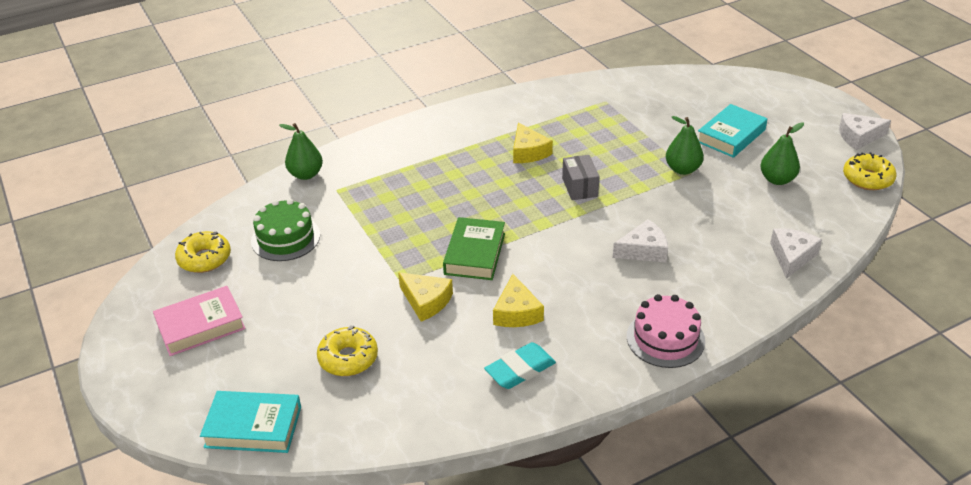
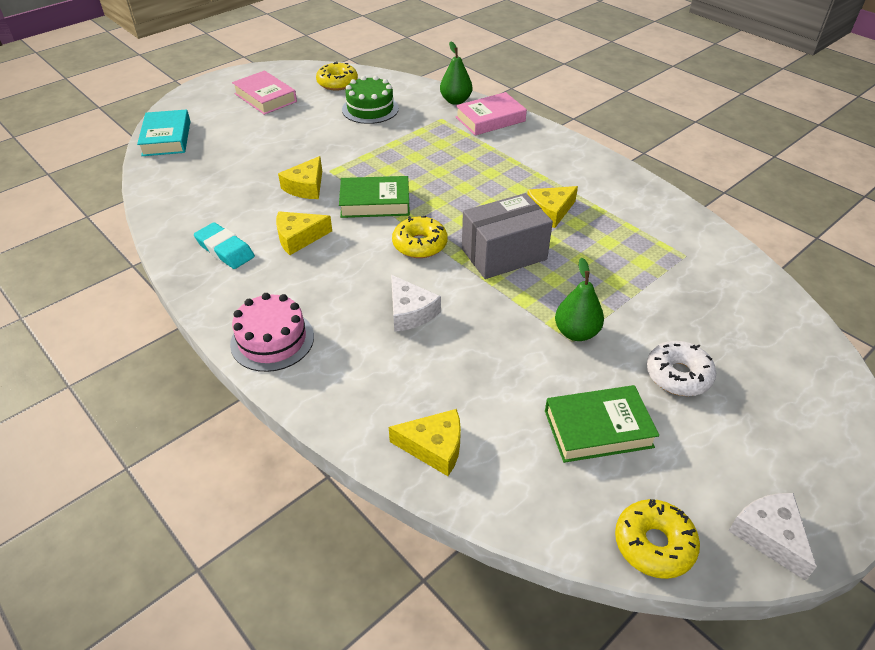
camera: 75 degrees right, 5 degrees up
(348, 358) = (235, 162): yellow donut -> yellow donut (420, 244)
(357, 158) = (490, 119): none -> pink book
(579, 187) = (504, 254): grey box -> grey box, size x1.68
(731, 136) = (678, 375): turquoise book -> white donut
(777, 180) = (598, 428): green pear -> green book
(792, 257) = (434, 447): white cheese -> yellow cheese

